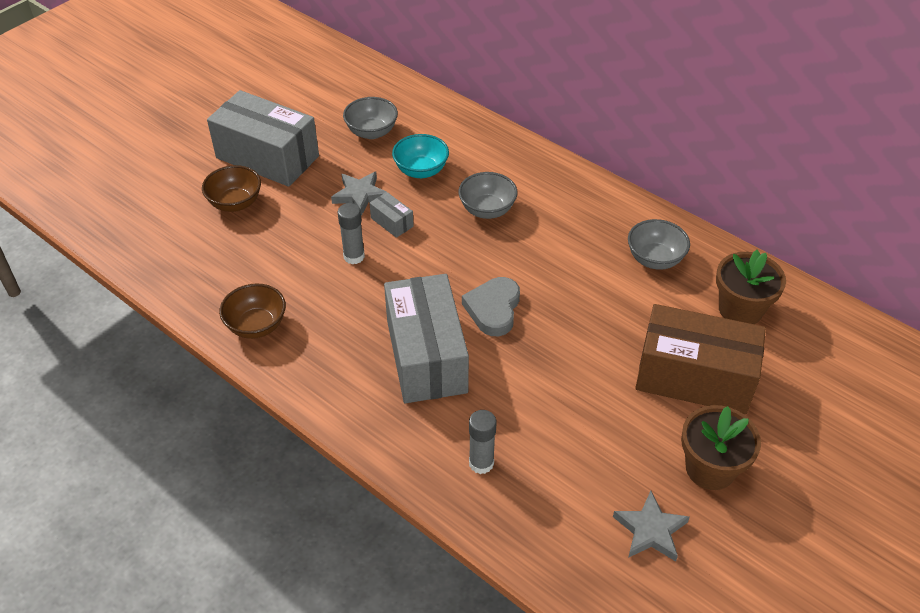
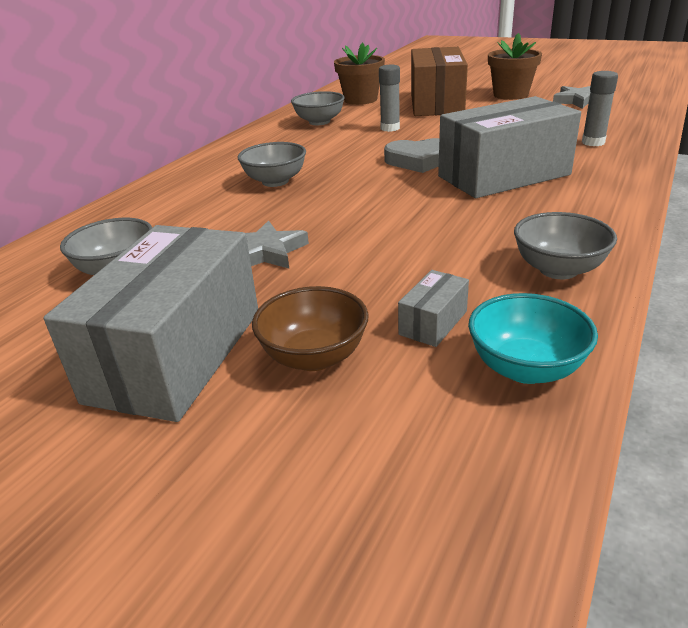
camera: 100 degrees left, 15 degrees down
(256, 326) = (558, 269): brown bowl -> grey bowl
(354, 256) = (387, 234): grey glue stick -> grey glue stick (390, 128)
(392, 222) = (314, 223): grey box -> grey box (433, 323)
(421, 170) = (209, 223): turquoise bowl -> turquoise bowl (525, 368)

